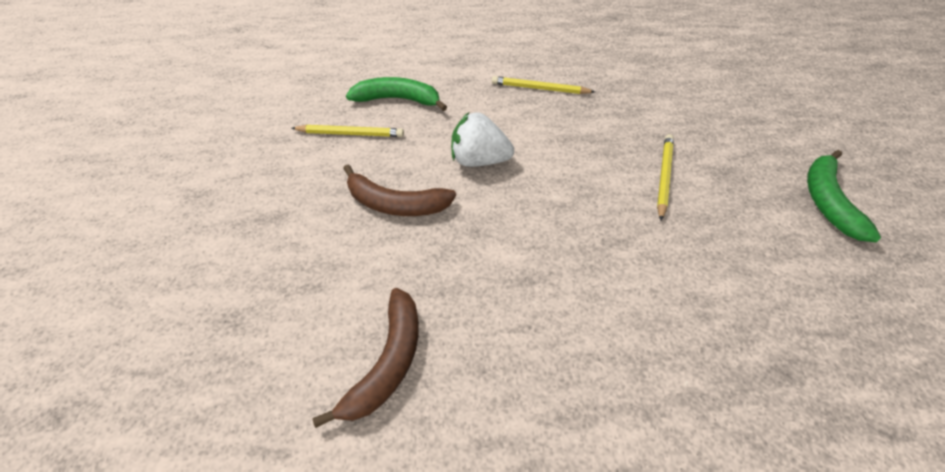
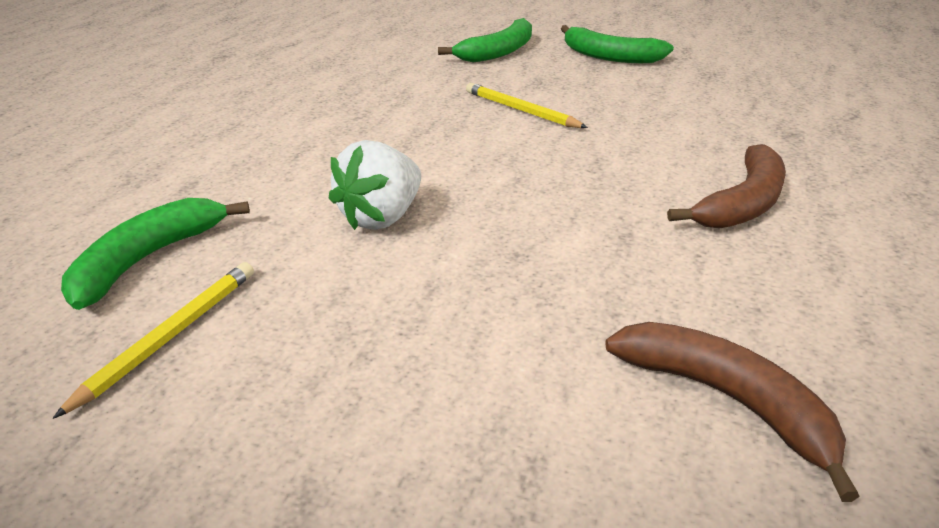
camera: 65 degrees left, 15 degrees down
(395, 204) = (404, 319): brown banana -> brown banana (742, 203)
(539, 88) = (290, 135): yellow pencil -> none
(757, 131) = (498, 52): none -> green banana

